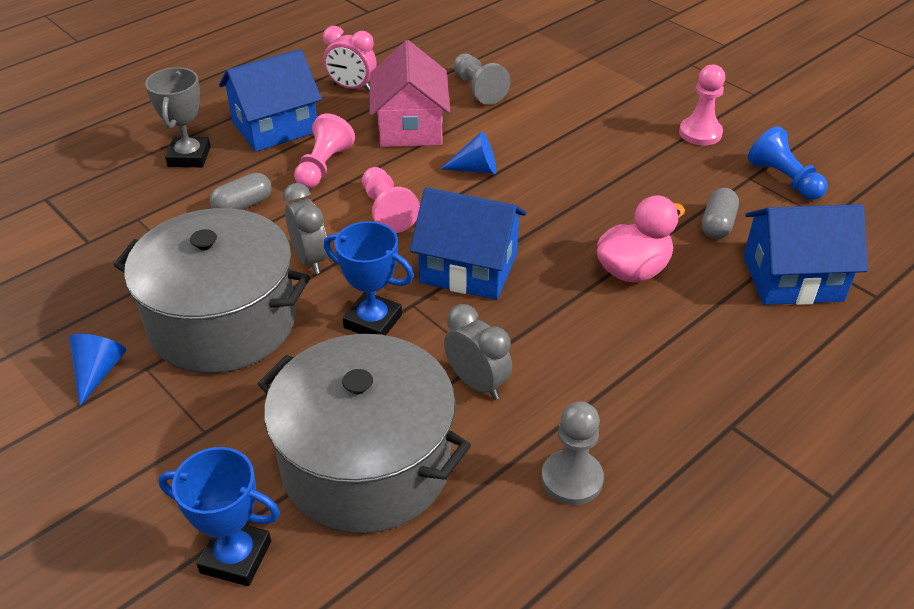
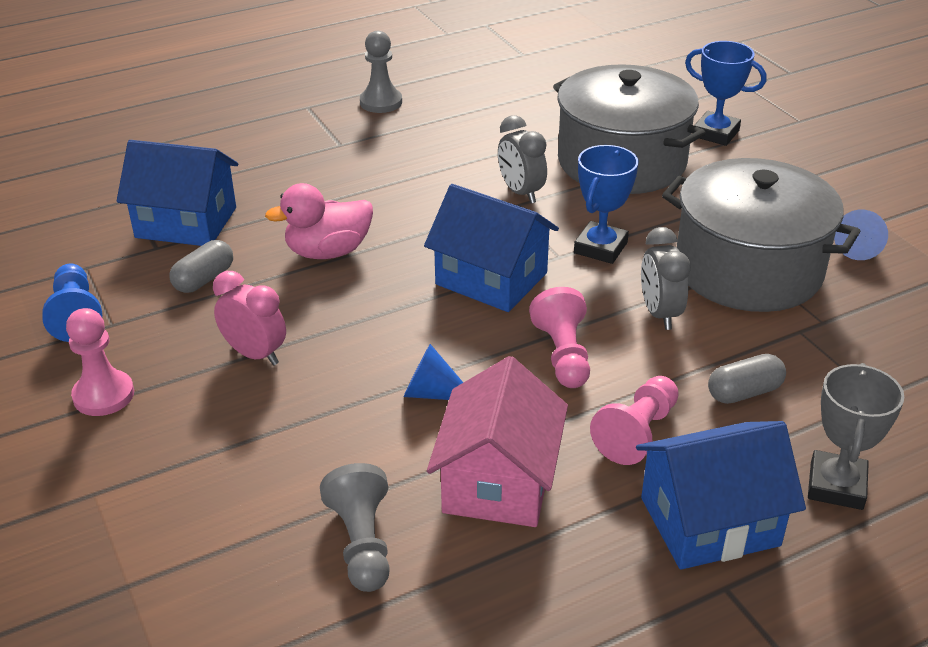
camera: 165 degrees left, 5 degrees down
(352, 88) = (575, 591): pink clock -> pink clock (255, 354)
(373, 321) = (600, 248): blue trophy -> blue trophy turned 75 degrees clockwise
(572, 479) = (475, 135): grey pawn -> grey pawn (381, 102)

